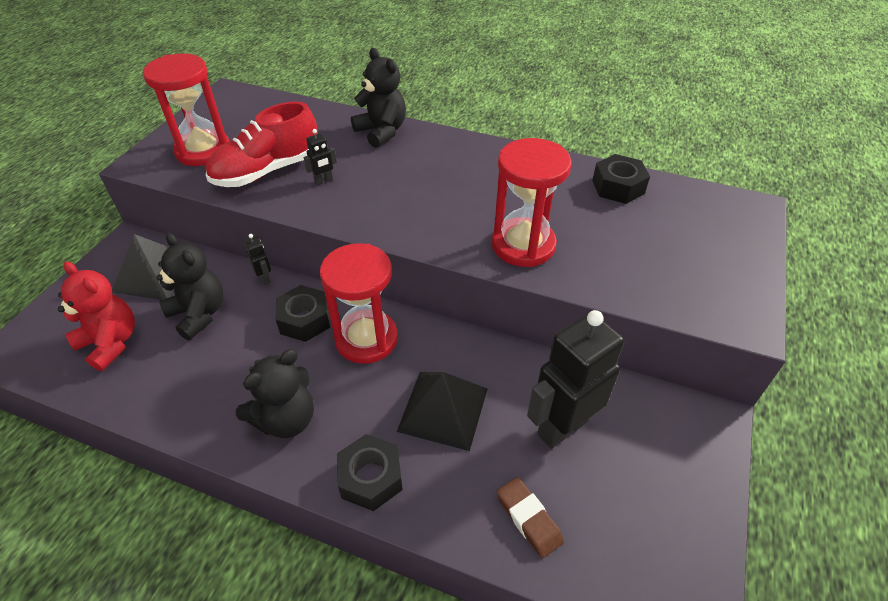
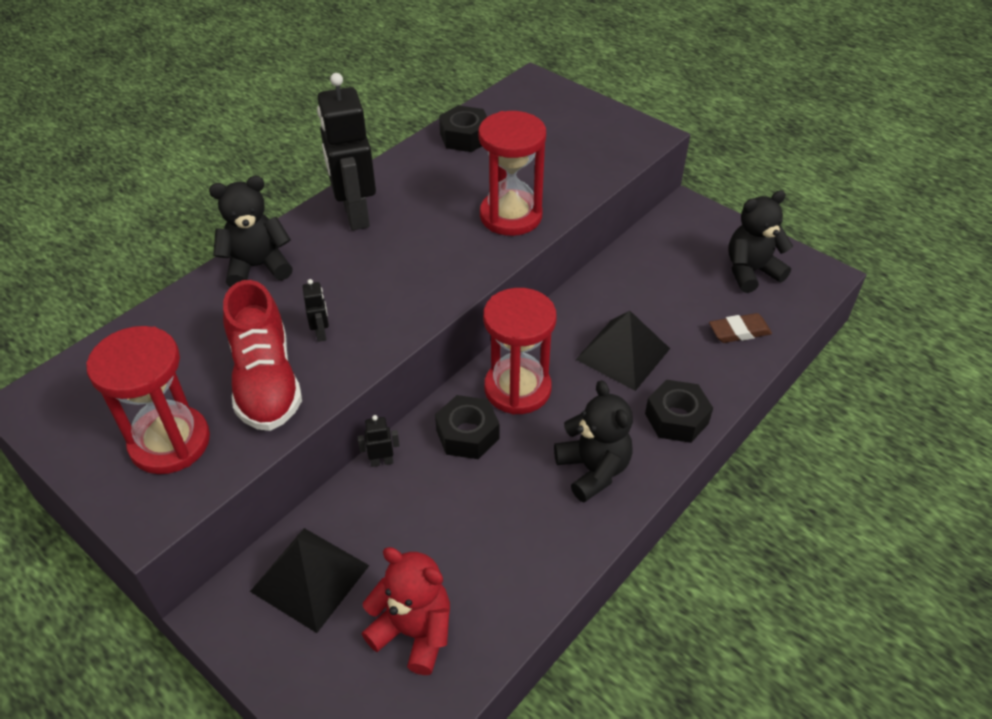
camera: 70 degrees left, 0 degrees up
(111, 342) = (414, 632): red teddy bear -> red teddy bear turned 60 degrees clockwise
(199, 314) = (409, 533): black teddy bear -> black teddy bear (751, 272)
(562, 427) = (666, 287): black robot -> black robot (355, 215)

